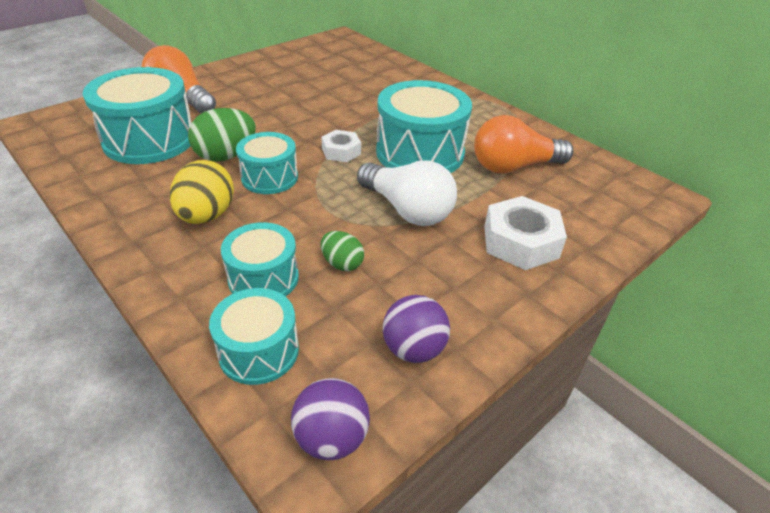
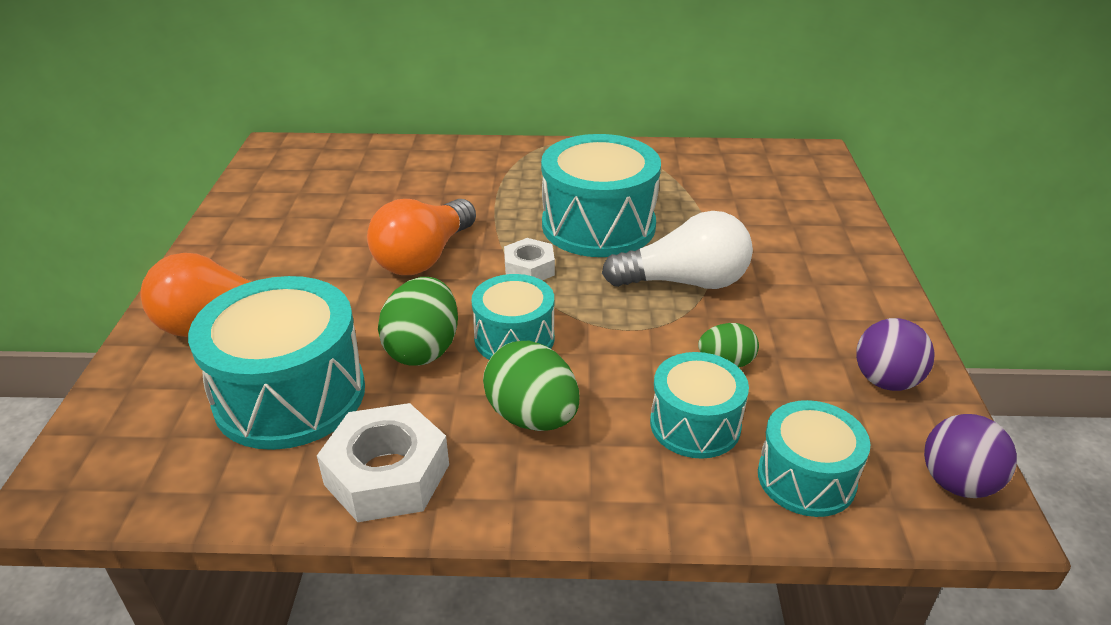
camera: 45 degrees left, 5 degrees down
(207, 215) = (532, 417): yellow egg -> green egg
(514, 167) = (689, 191): orange light bulb -> orange light bulb (424, 257)
(520, 242) = (801, 250): white nut -> white nut (387, 474)

